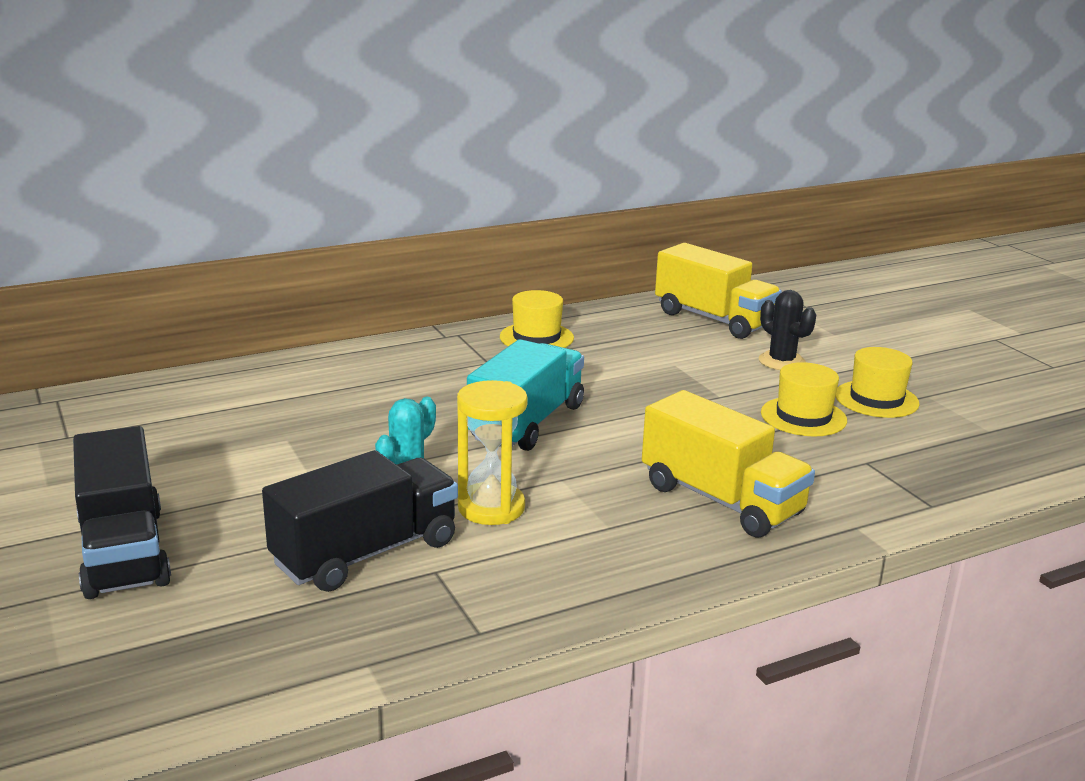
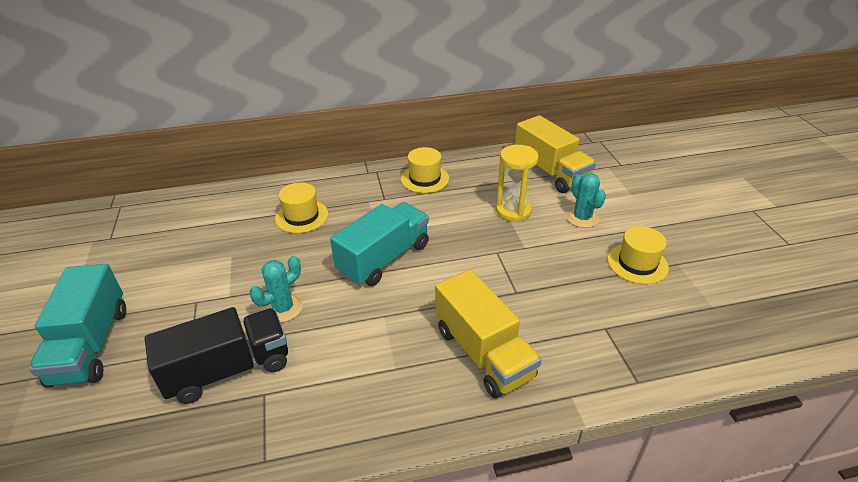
camera: 15 degrees right, 15 degrees up
(124, 552) = (91, 345): black truck -> turquoise truck
(491, 508) = (326, 338): yellow hourglass -> yellow hourglass (513, 211)
(781, 361) = (582, 218): black cactus -> turquoise cactus
(803, 417) = (576, 275): yellow hat -> yellow hat (301, 216)

